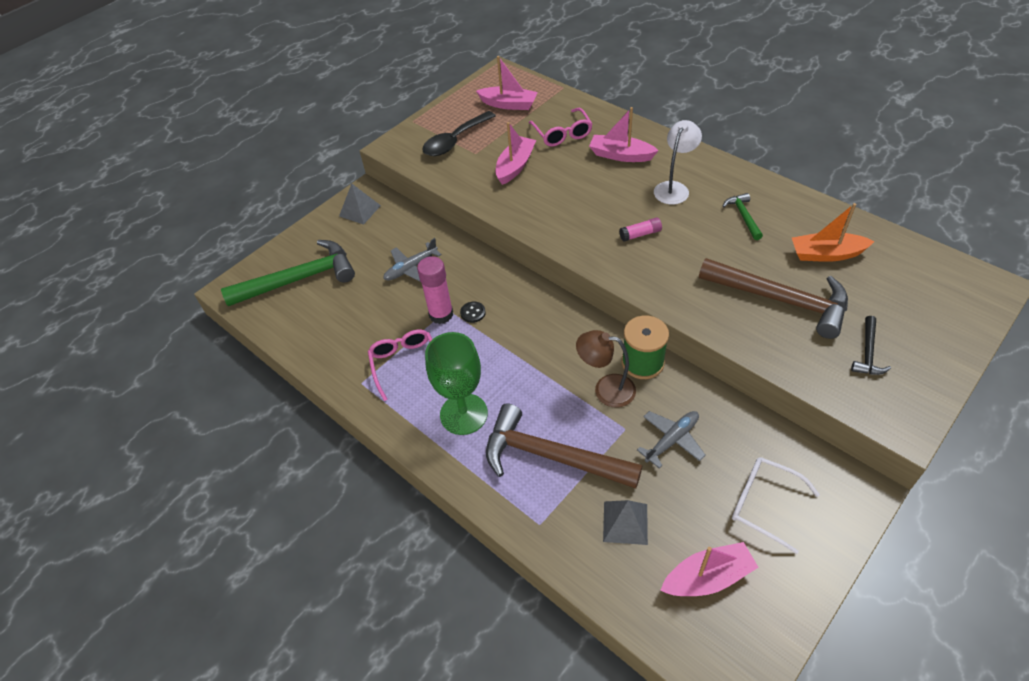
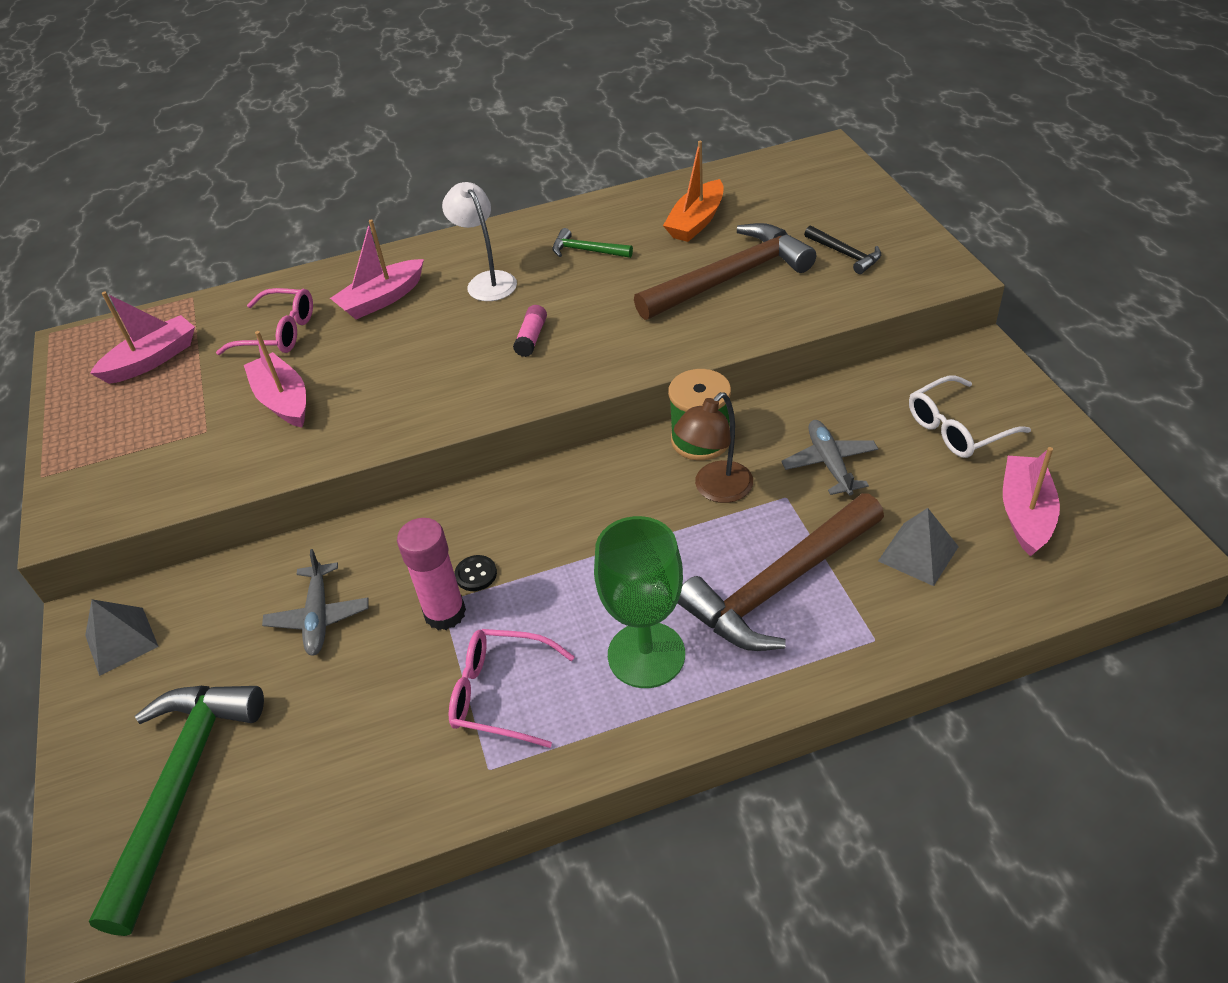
camera: 60 degrees left, 5 degrees down
(455, 141) = (151, 443): black spoon -> none

